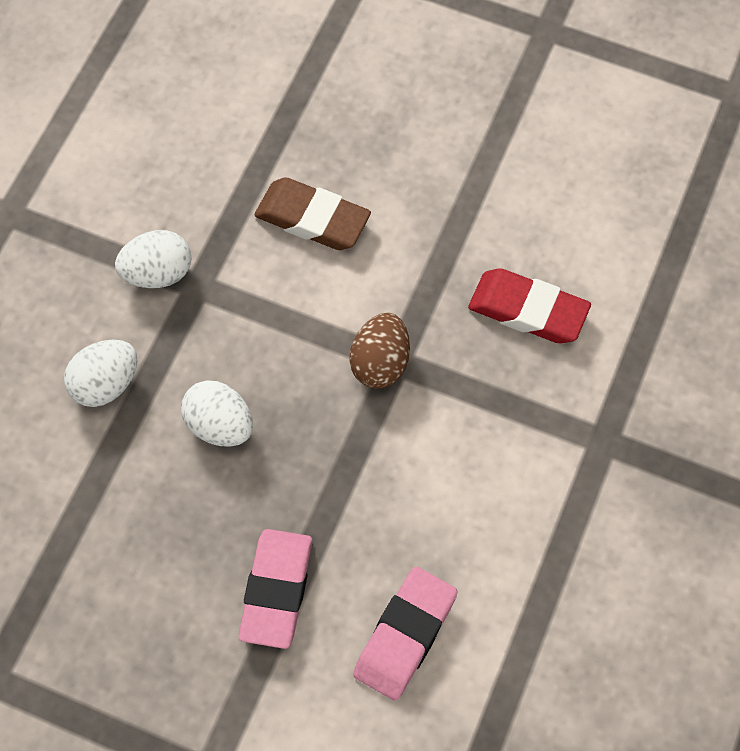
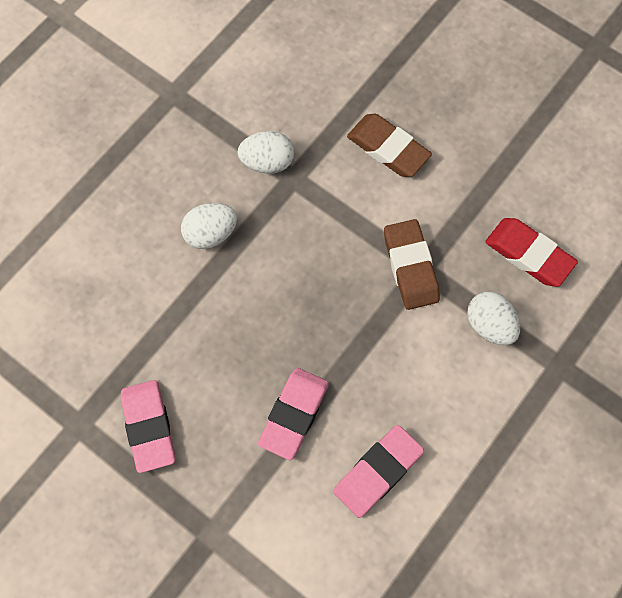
camera: 15 degrees right, 5 degrees up
(87, 656) = (149, 427): none -> pink eraser
(219, 425) = (283, 284): white egg -> white egg (489, 325)
(380, 363) = (410, 267): brown egg -> brown eraser

